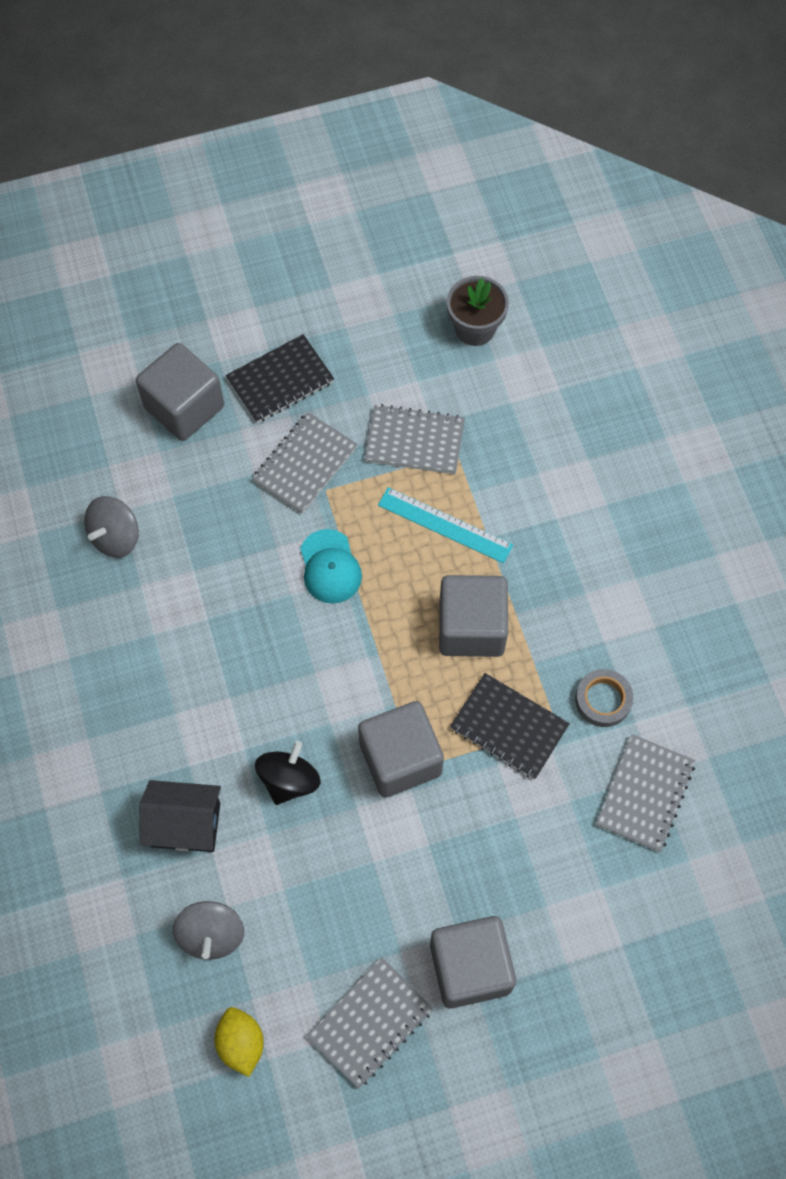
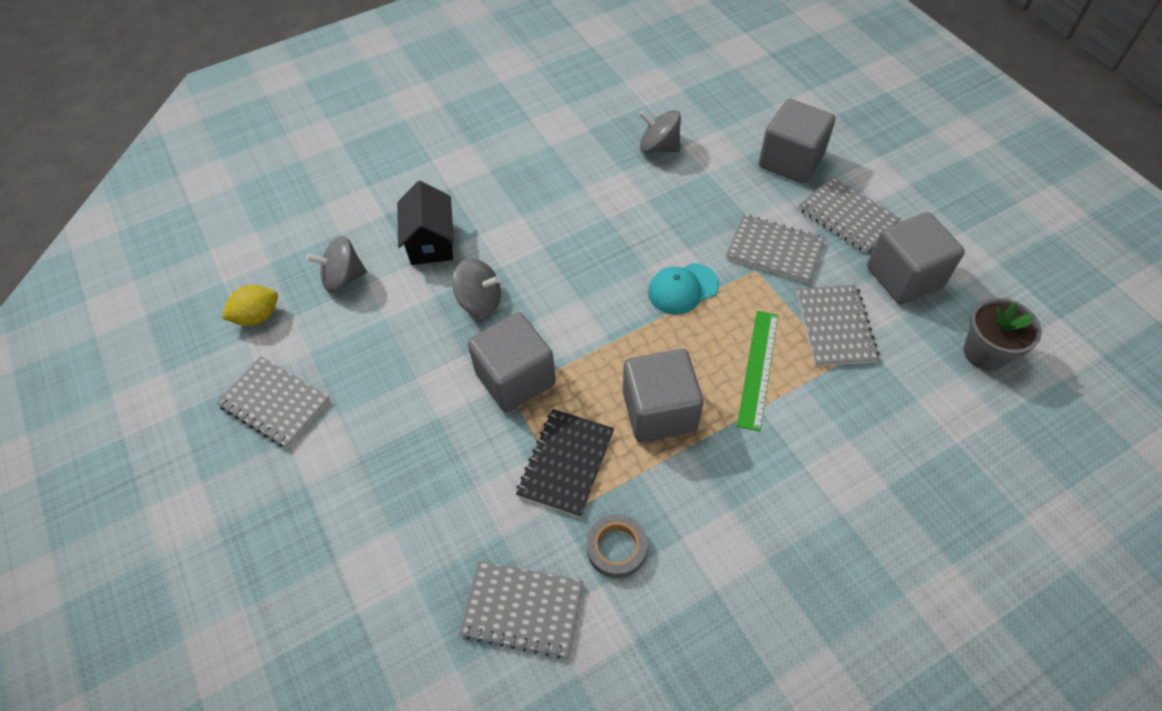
camera: 80 degrees right, 10 degrees down
(280, 381) = (847, 216): black notebook -> grey notebook
(289, 780) = (480, 301): black spinning top -> grey spinning top
(445, 525) = (758, 368): turquoise ruler -> green ruler
(470, 967) = (327, 473): grey cube -> grey cube (904, 277)

